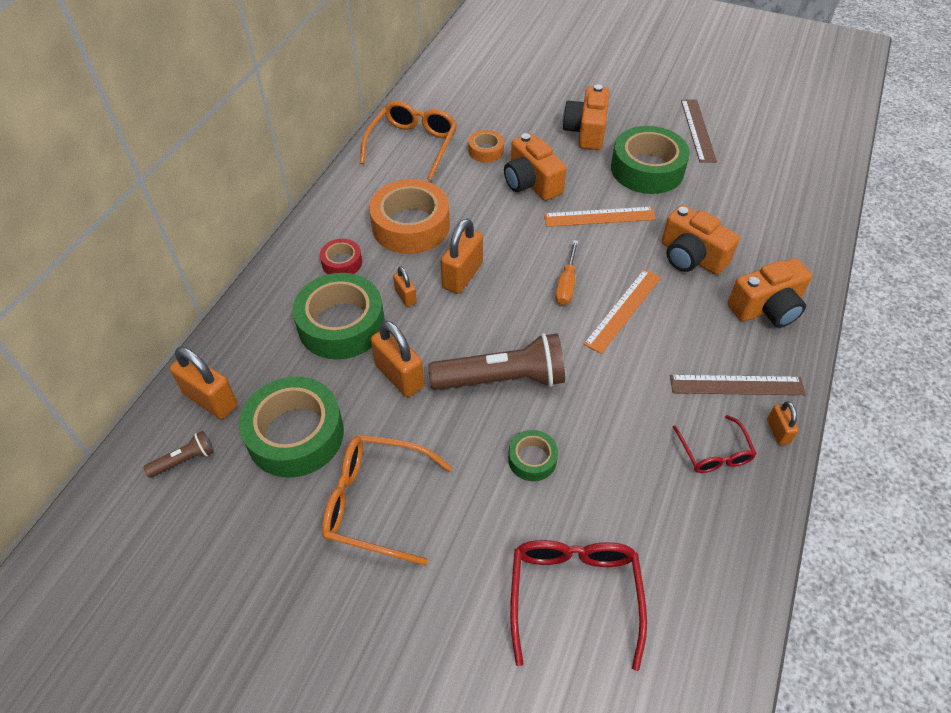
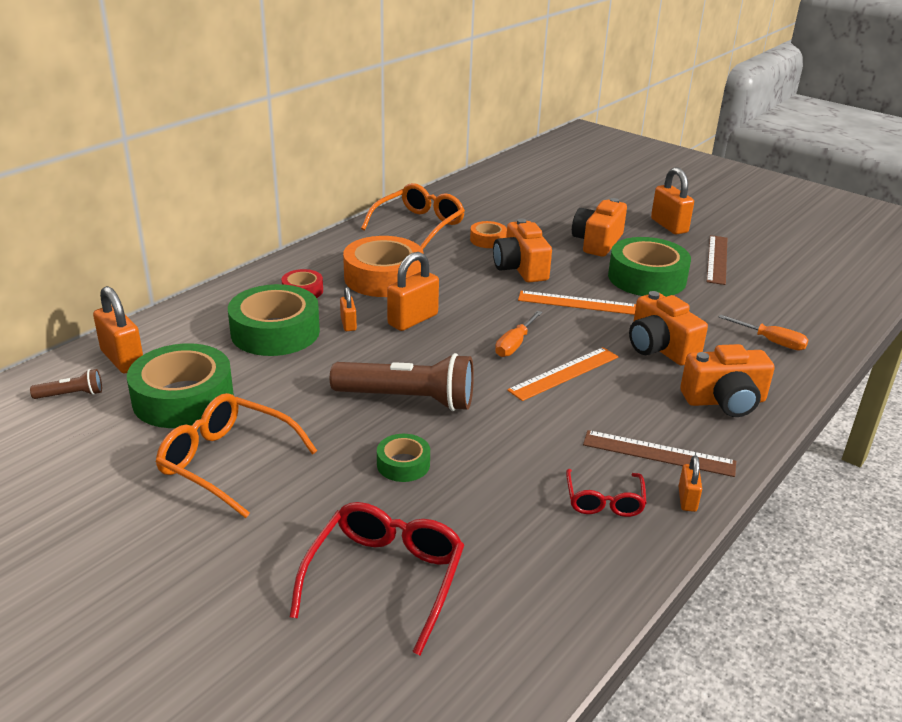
camera: 15 degrees right, 20 degrees down
(399, 376) = (307, 377): orange padlock -> orange padlock (669, 226)
(778, 225) = (771, 341): none -> orange screwdriver

